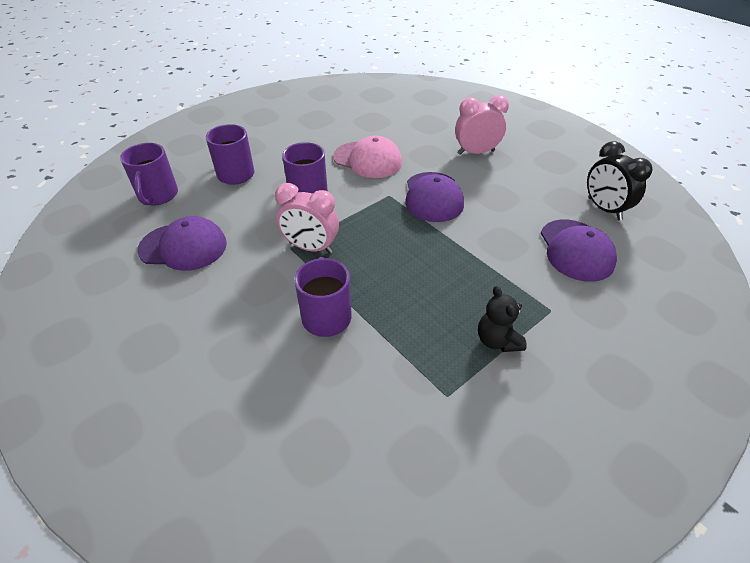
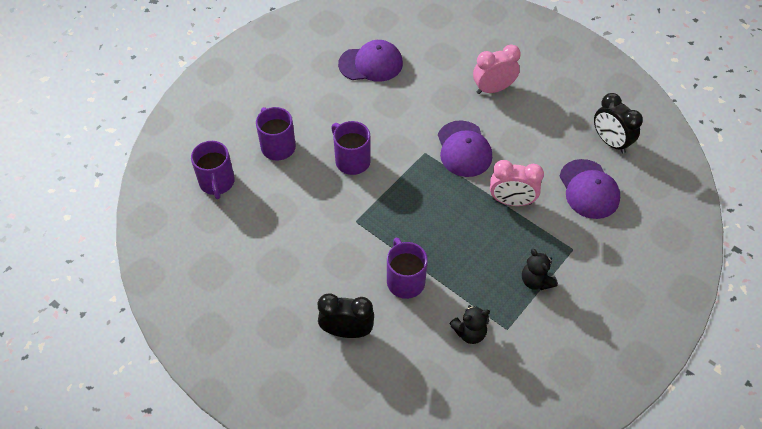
camera: 10 degrees left, 10 degrees up
(183, 247) = (265, 234): purple cap -> purple cap (371, 64)
(230, 365) = (347, 331): none -> black clock
(311, 247) = (373, 218): pink clock -> pink clock (511, 201)
(368, 160) = (395, 112): pink cap -> none
(394, 392) = (469, 332): none -> black teddy bear

